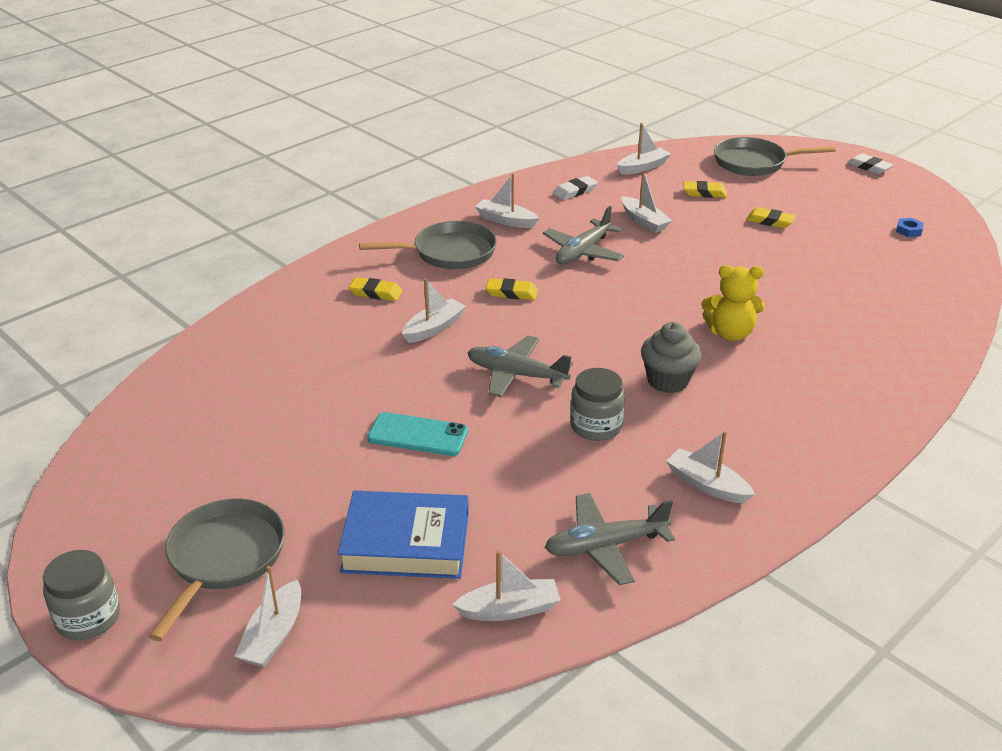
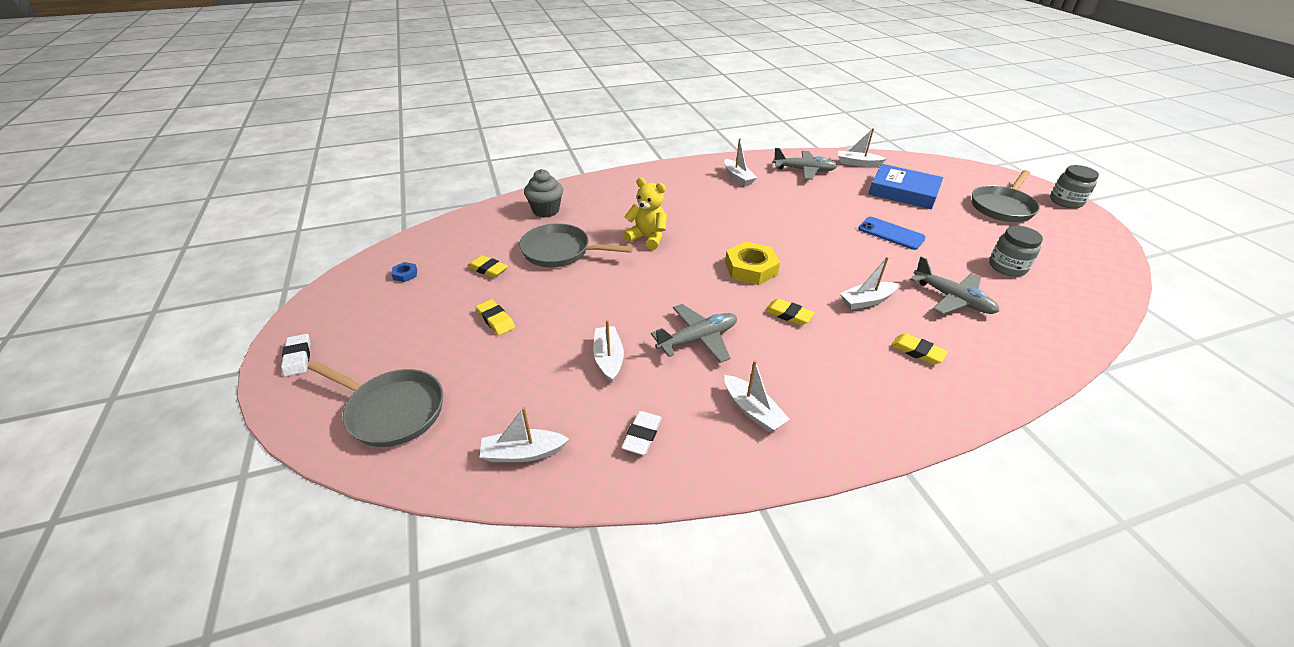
camera: 155 degrees left, 5 degrees up
(273, 635) = (968, 178): white boat -> none
(418, 435) = (891, 233): turquoise phone -> blue phone
(449, 253) = (833, 380): grey pan -> grey pan (560, 251)
(516, 374) = (813, 250): grey plane -> grey plane (952, 299)
(575, 191) = (642, 435): white eraser -> white eraser turned 60 degrees counterclockwise
(579, 329) = (750, 268): none -> yellow nut
(596, 426) = (778, 212): grey jar -> grey jar (1007, 267)
(667, 381) = (716, 222): grey cupcake -> grey cupcake (546, 210)
(704, 193) = (506, 379): yellow eraser -> yellow eraser (488, 269)

